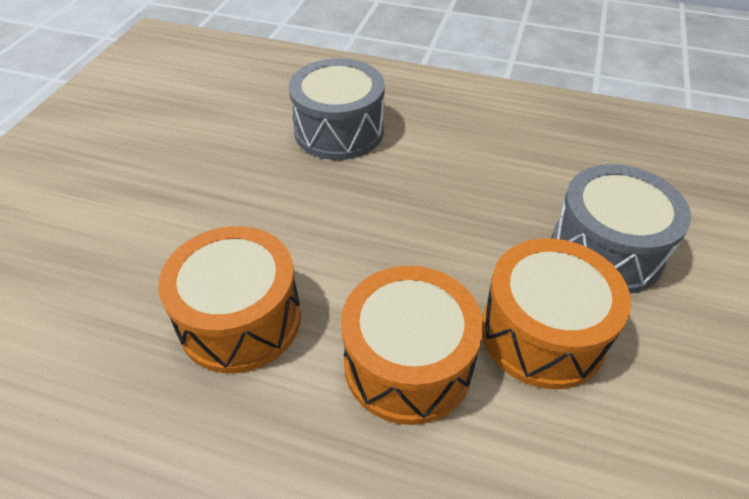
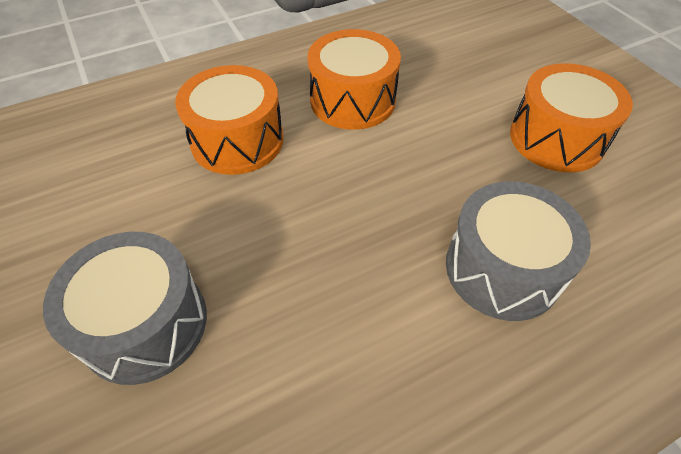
camera: 135 degrees right, 5 degrees up
(542, 333) = (164, 211): orange drum -> orange drum (556, 138)

